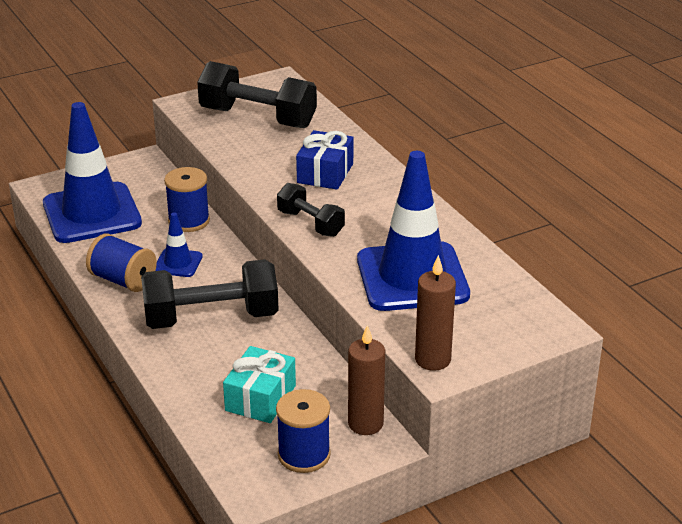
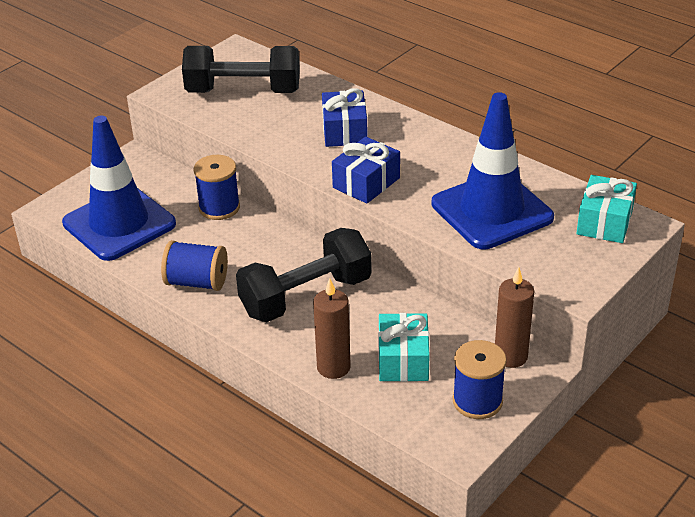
camera: 20 degrees left, 5 degrees up
(178, 263) = (238, 251): blue traffic cone -> none
(310, 223) = (366, 183): black dumbbell -> blue gift
(432, 359) = (562, 282): brown candle -> brown candle (333, 367)
(518, 315) = (604, 222): none -> turquoise gift

